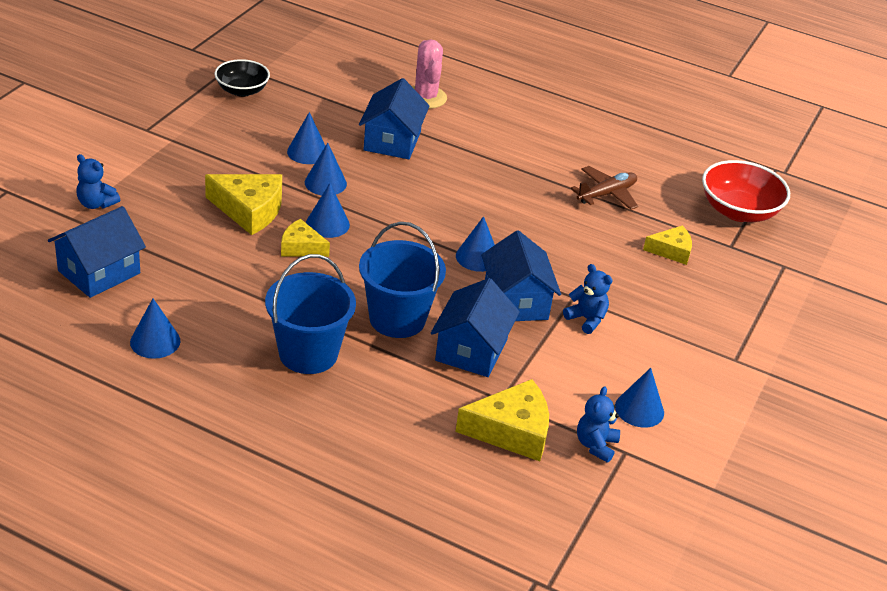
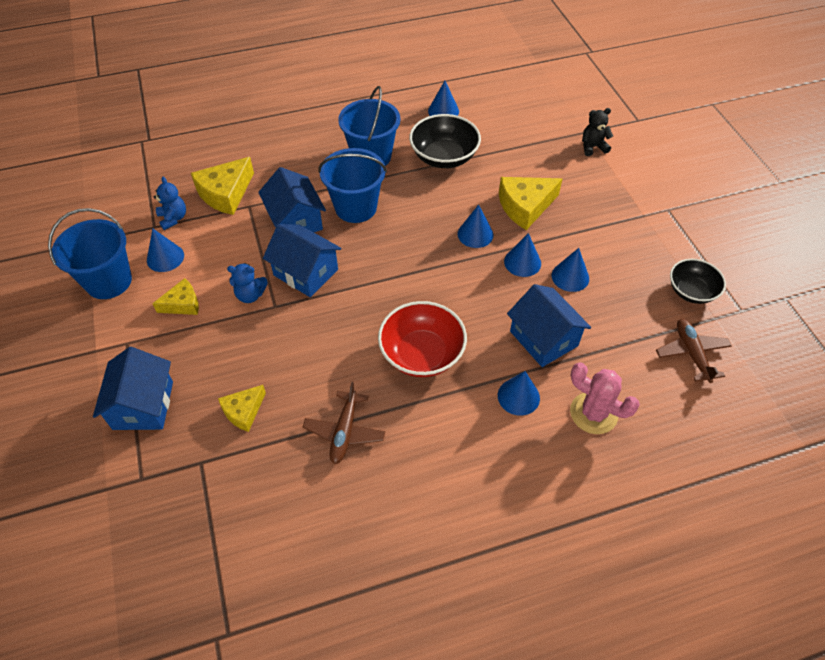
camera: 140 degrees right, 15 degrees up
(96, 204) = (593, 147): blue teddy bear -> black teddy bear
(99, 272) = (522, 119): blue house -> blue house (143, 405)
(241, 298) = (444, 157): none -> black bowl
(301, 247) = (464, 207): yellow cheese -> yellow cheese (183, 304)
(310, 74) = (691, 353): none -> brown plane
(477, 257) = (365, 286): blue cone -> blue cone (518, 396)
(716, 427) = (108, 281): none -> blue bucket
(738, 211) = (222, 519): red bowl -> red bowl (422, 354)

